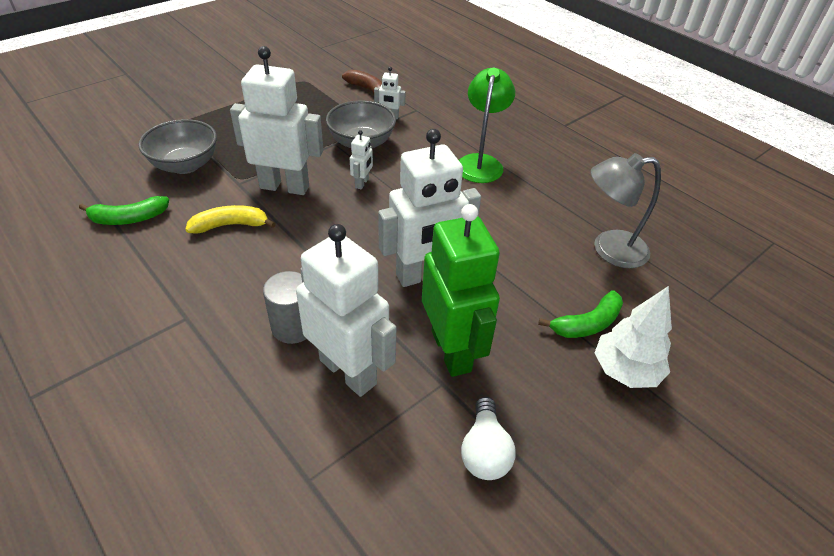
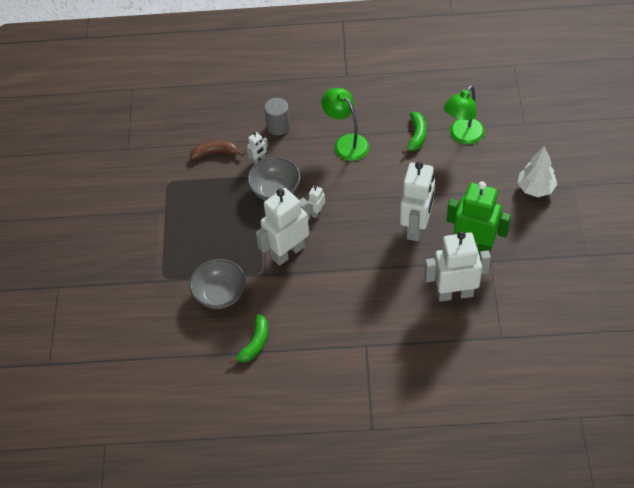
camera: 45 degrees left, 10 degrees up
(230, 225) = (303, 295): yellow banana -> none
(293, 326) = (408, 302): grey cylinder -> grey cylinder (278, 126)
(362, 183) = (317, 212): white robot -> white robot turned 120 degrees counterclockwise
(484, 451) = (534, 267): white light bulb -> none
(587, 323) = (500, 182): green banana -> green banana (416, 135)
(609, 249) = (462, 136): grey lamp -> green lamp

